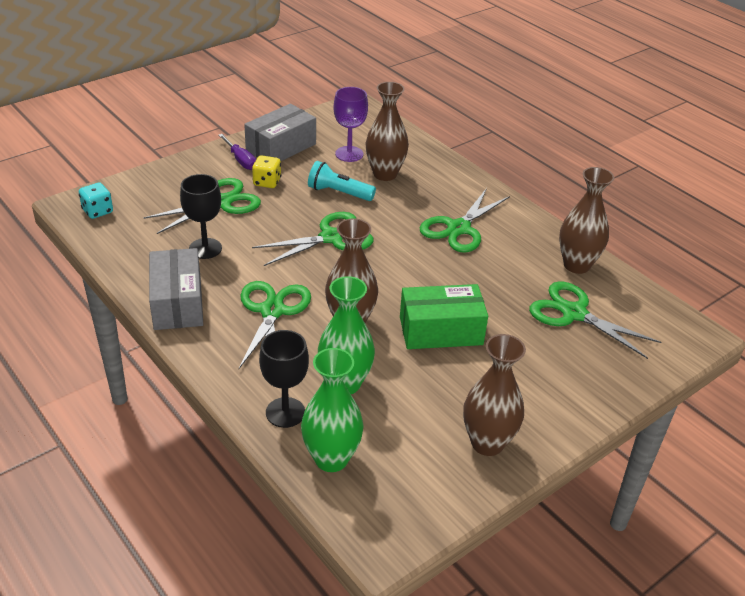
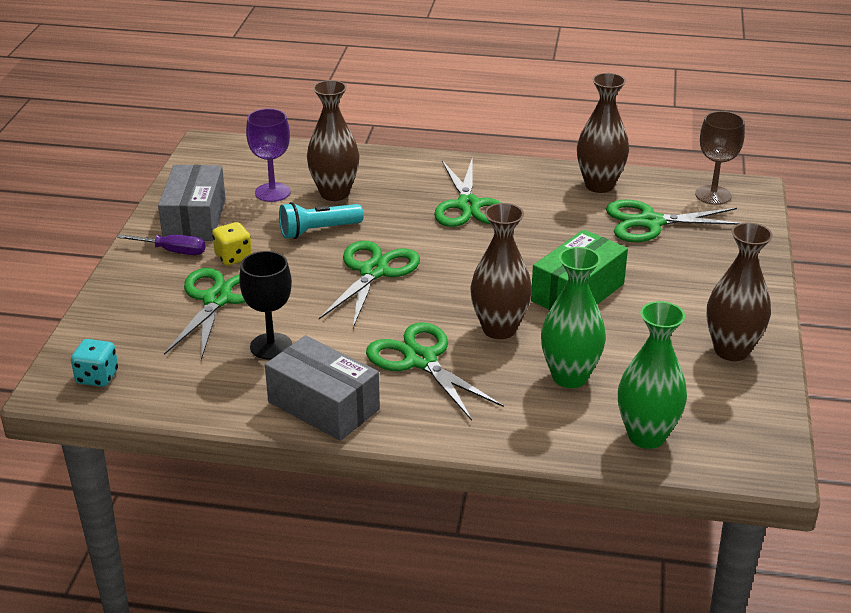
camera: 40 degrees left, 5 degrees down
(285, 412) = (559, 428): black goblet -> none
(659, 322) = (713, 195): none -> brown goblet

